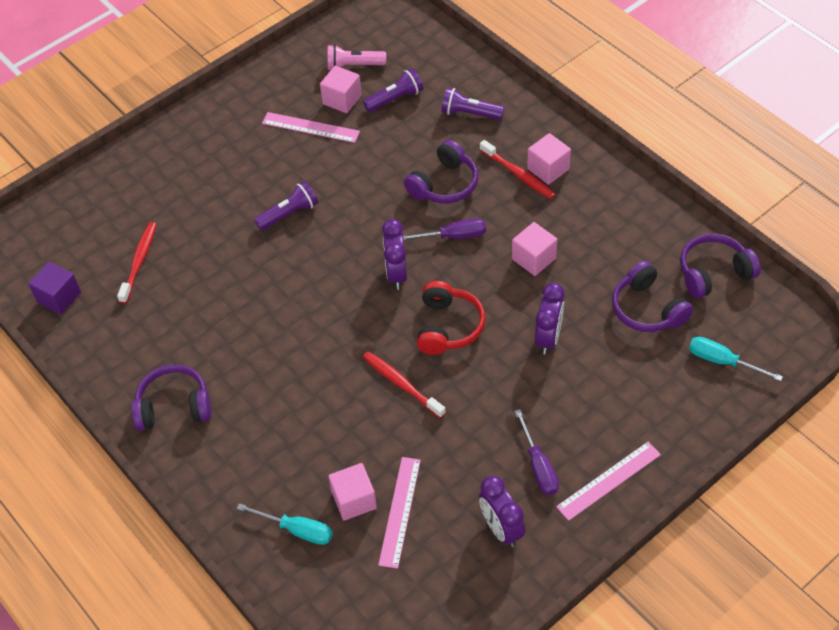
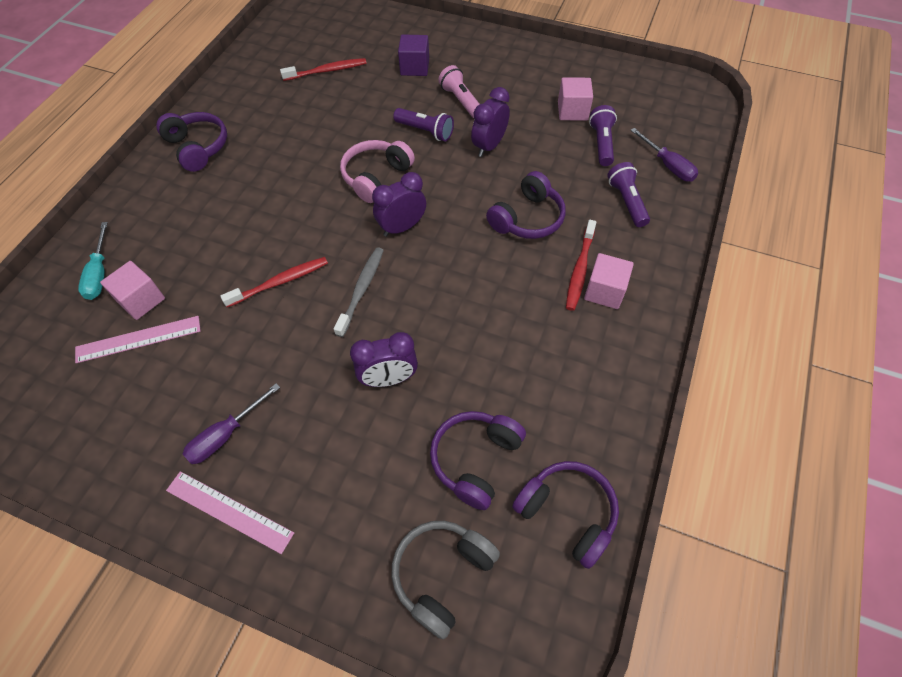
camera: 60 degrees right, 5 degrees up
(59, 297) = (272, 47): purple cube -> purple cube (415, 67)
(310, 127) = (527, 105): pink ruler -> none
(322, 271) = (376, 177): none -> pink headphones
(354, 66) = (616, 102): pink flashlight -> pink flashlight (461, 101)
(395, 99) = (601, 143): purple flashlight -> purple flashlight turned 120 degrees counterclockwise
(401, 384) = (280, 282): red toothbrush -> red toothbrush turned 45 degrees clockwise
(444, 184) = (527, 218): purple headphones -> purple headphones turned 60 degrees counterclockwise
(448, 326) = (361, 290): red headphones -> grey toothbrush
(453, 236) = (470, 250): purple screwdriver -> purple screwdriver (667, 165)
(501, 529) = (140, 431): purple clock -> purple clock (489, 146)
(534, 258) = (482, 325): pink cube -> none
(722, 361) = (442, 575): turquoise screwdriver -> grey headphones

